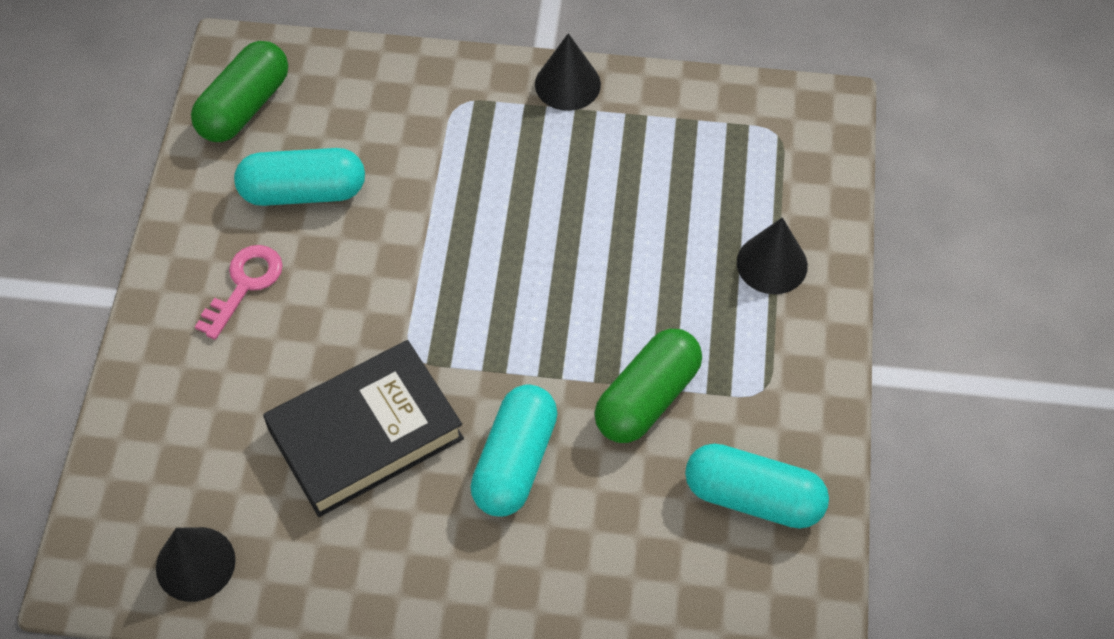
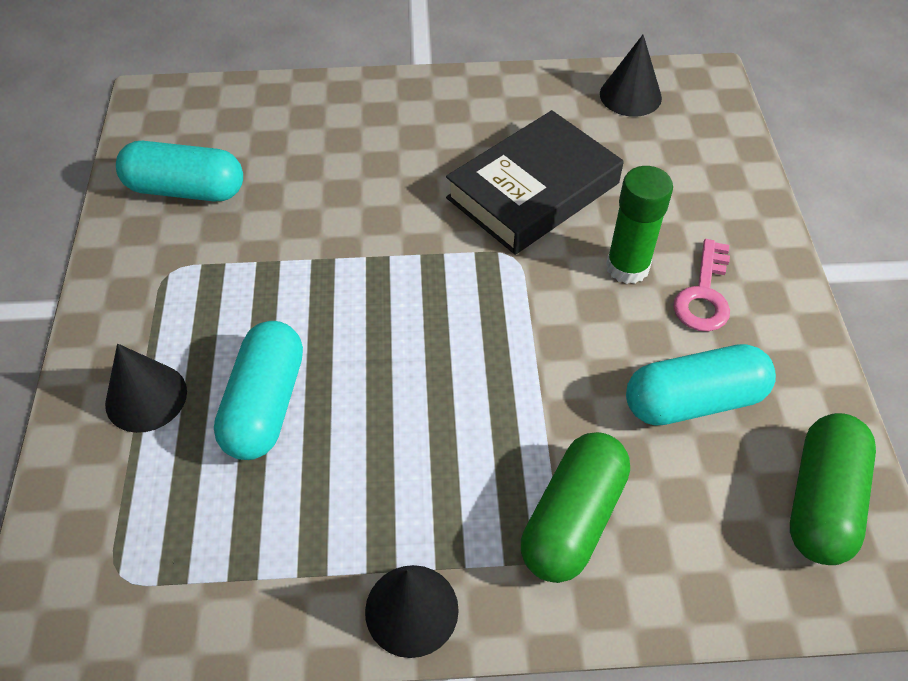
camera: 170 degrees right, 5 degrees down
(304, 325) = (627, 267): none -> green glue stick
(515, 462) = (397, 188): turquoise capsule -> turquoise capsule (265, 404)
(647, 398) = (282, 250): green capsule -> green capsule (572, 519)

